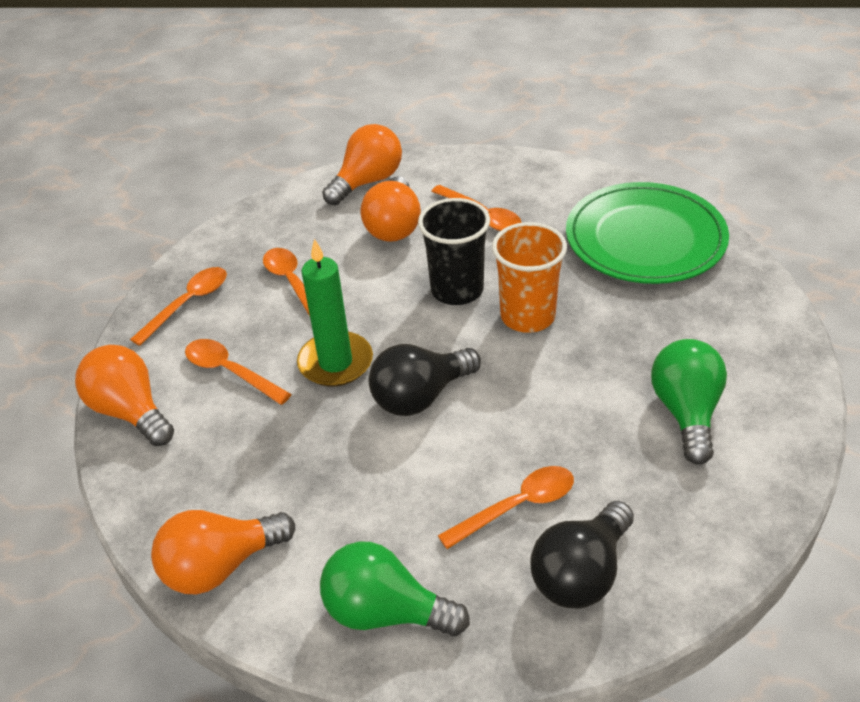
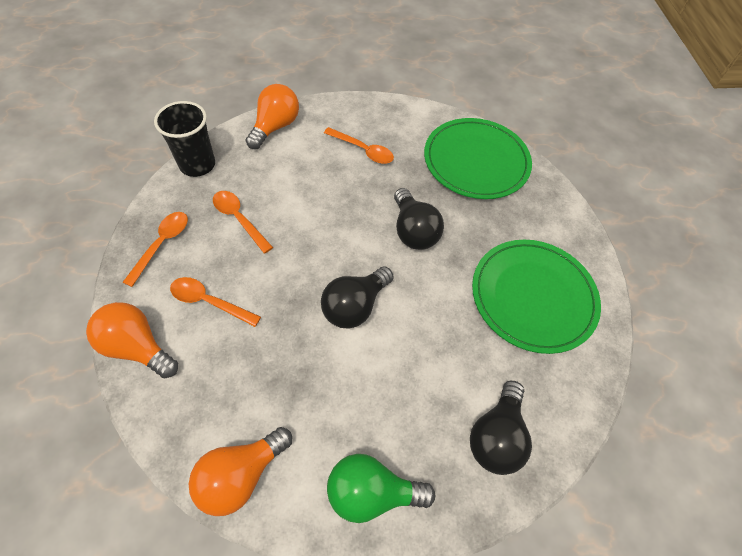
camera: 20 degrees left, 15 degrees up
(335, 362) = (287, 284): green candle -> none
(394, 226) = (303, 164): orange light bulb -> none
(457, 290) = (360, 214): black cup -> black cup (197, 164)
(517, 506) = (441, 388): orange spoon -> none
(527, 316) = (413, 231): orange cup -> black light bulb
(686, 412) = (533, 297): green light bulb -> green plate

